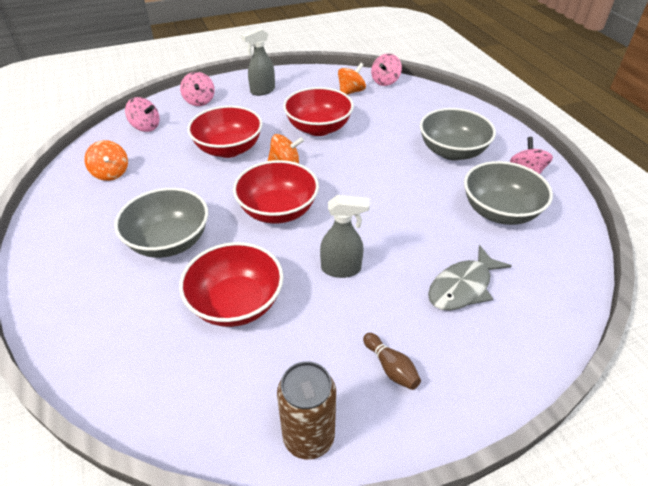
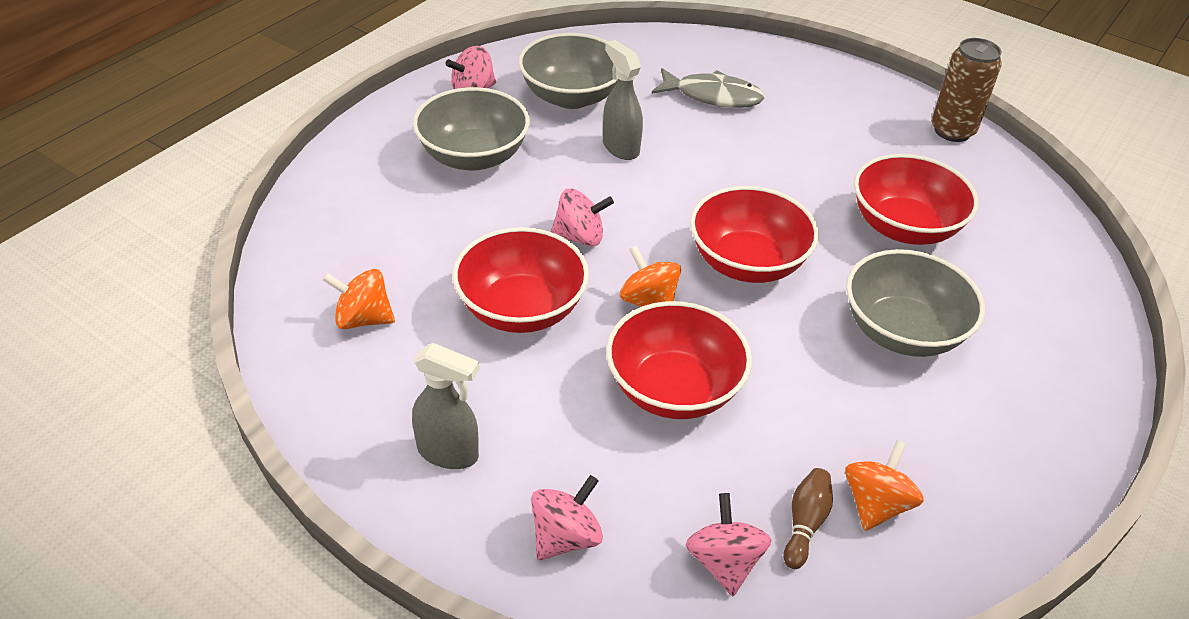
camera: 125 degrees left, 0 degrees up
(341, 269) = (777, 175): grey spray bottle -> grey spray bottle (620, 147)
(385, 81) = (290, 288): pink spinning top -> pink spinning top (579, 237)
(390, 367) = (846, 111): brown bowling pin -> brown bowling pin (805, 524)

